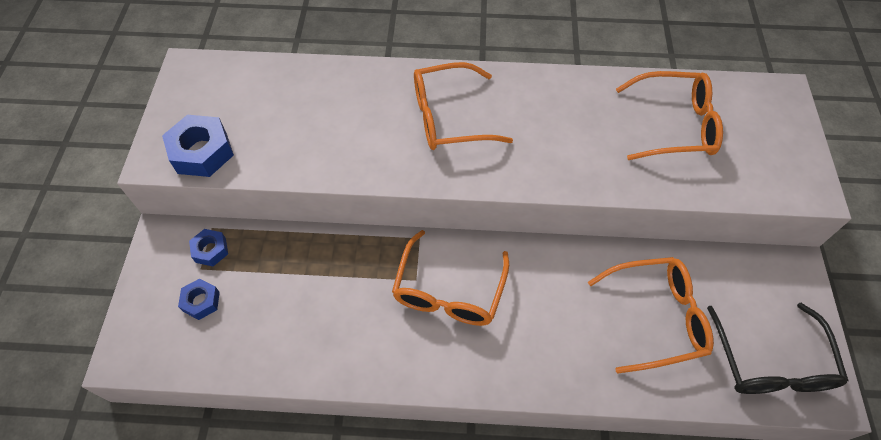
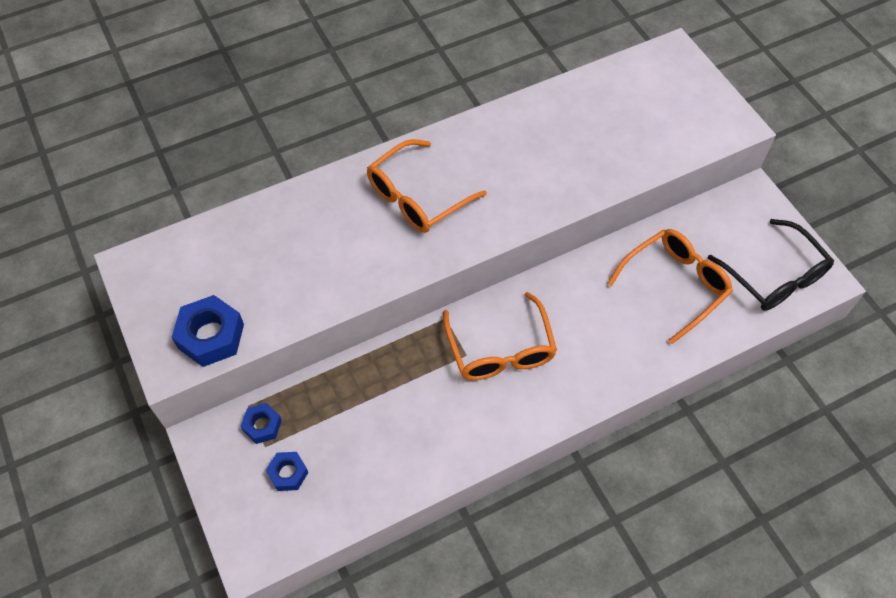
camera: 30 degrees left, 0 degrees up
(674, 125) = (607, 118): orange glasses -> none

